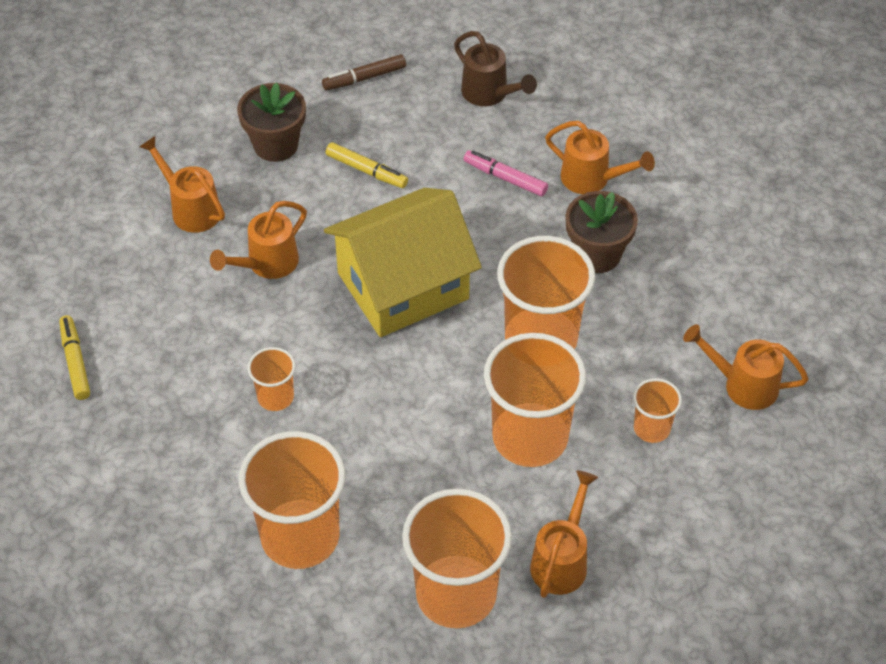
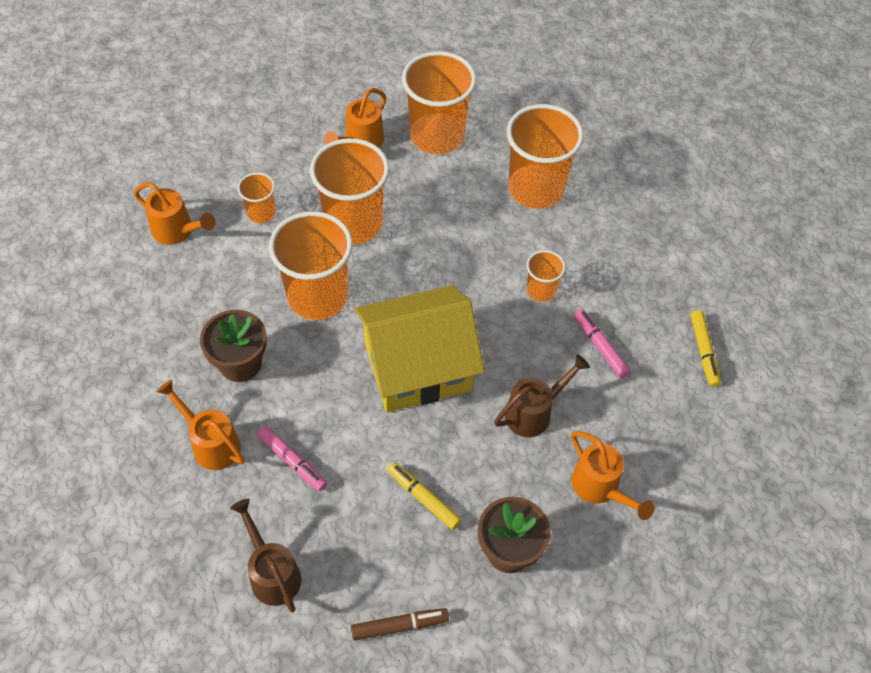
camera: 170 degrees left, 5 degrees up
(198, 345) = (600, 346): none -> pink marker
(267, 264) = (534, 412): orange watering can -> brown watering can

